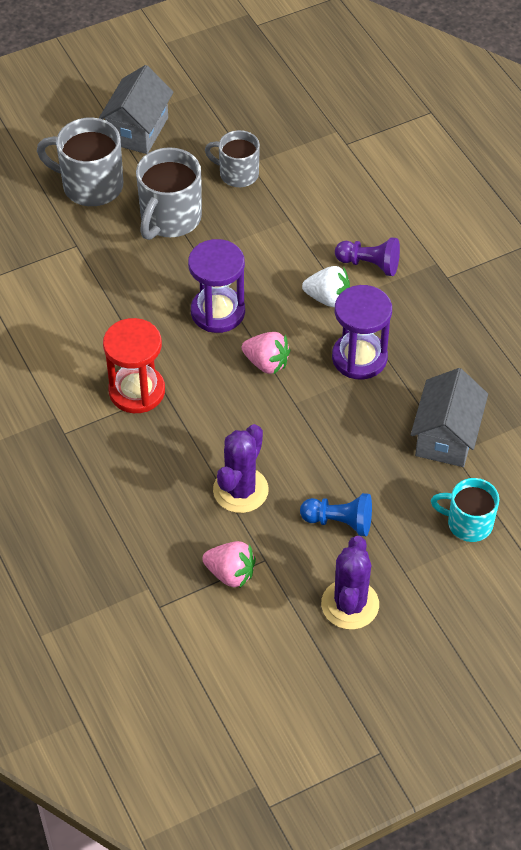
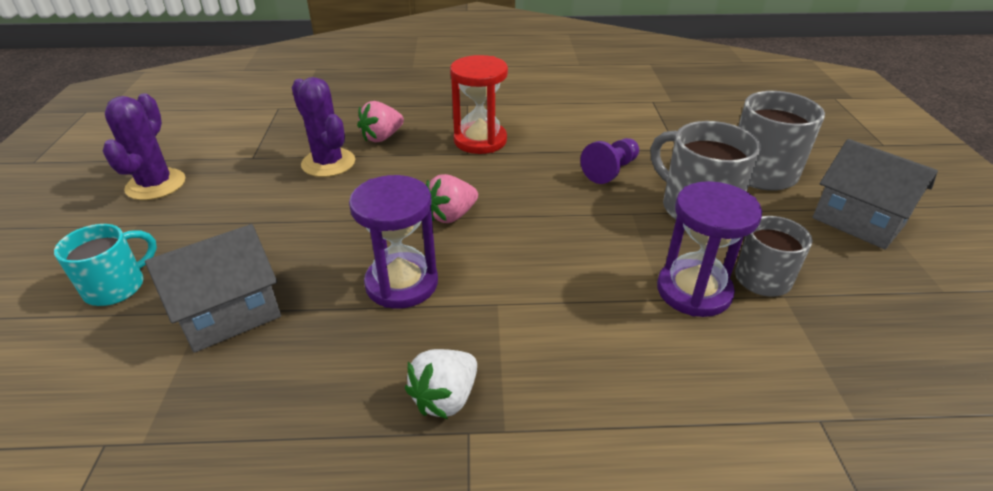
camera: 115 degrees right, 15 degrees down
(218, 312) = (541, 204): purple hourglass -> purple hourglass (693, 291)
(230, 573) = (262, 139): pink strawberry -> pink strawberry (382, 137)
(327, 298) = (509, 288): white strawberry -> white strawberry (445, 398)
(339, 522) = (233, 204): blue pawn -> none
(350, 604) = (156, 185): purple cactus -> purple cactus turned 60 degrees clockwise
(369, 264) = (543, 348): purple pawn -> purple pawn (610, 170)
(446, 437) = (229, 314): grey house -> grey house turned 75 degrees counterclockwise

